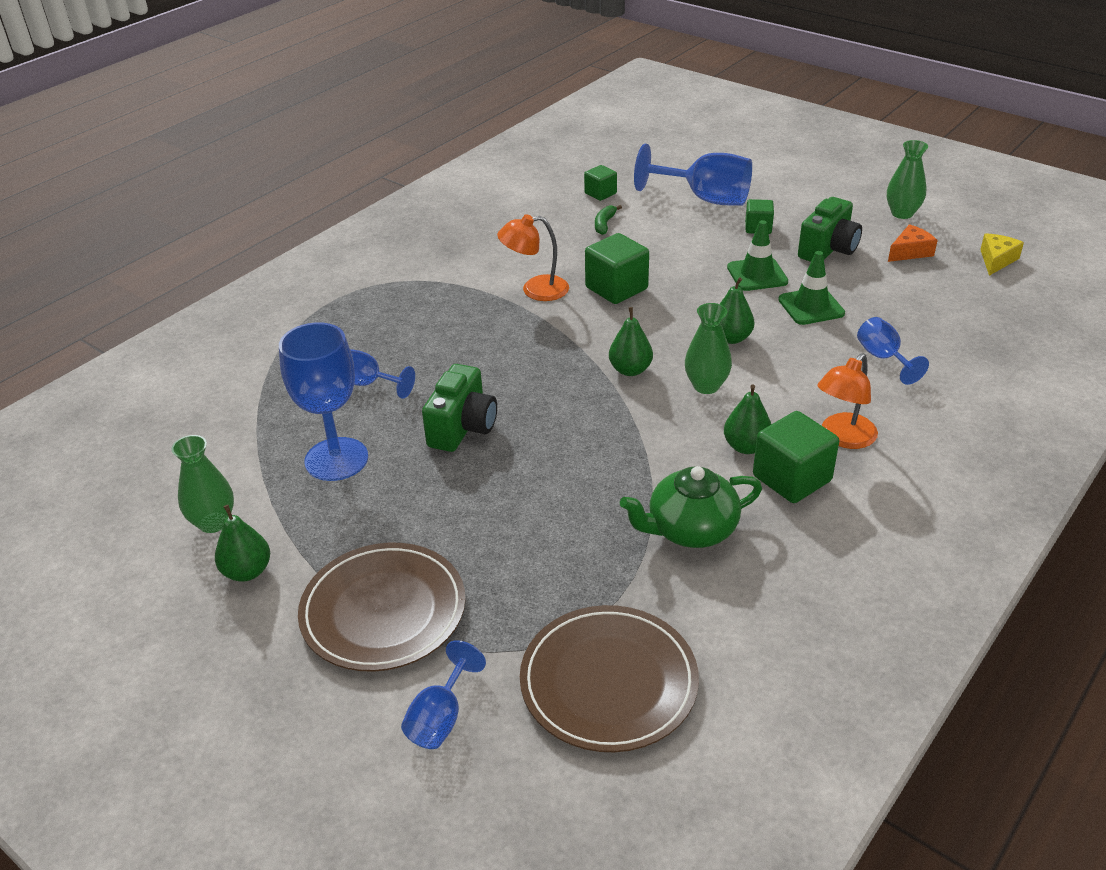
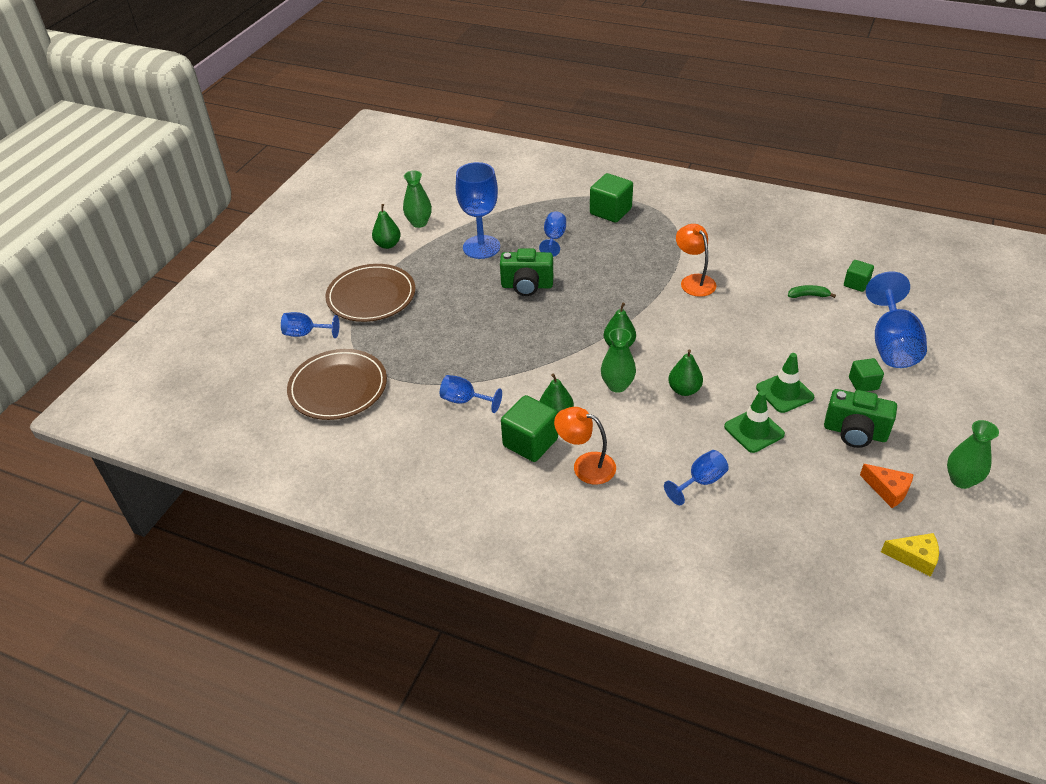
camera: 75 degrees right, 5 degrees up
(616, 288) = (718, 319): green cube -> green cube (610, 211)
(690, 530) = (465, 400): green teapot -> blue goblet

